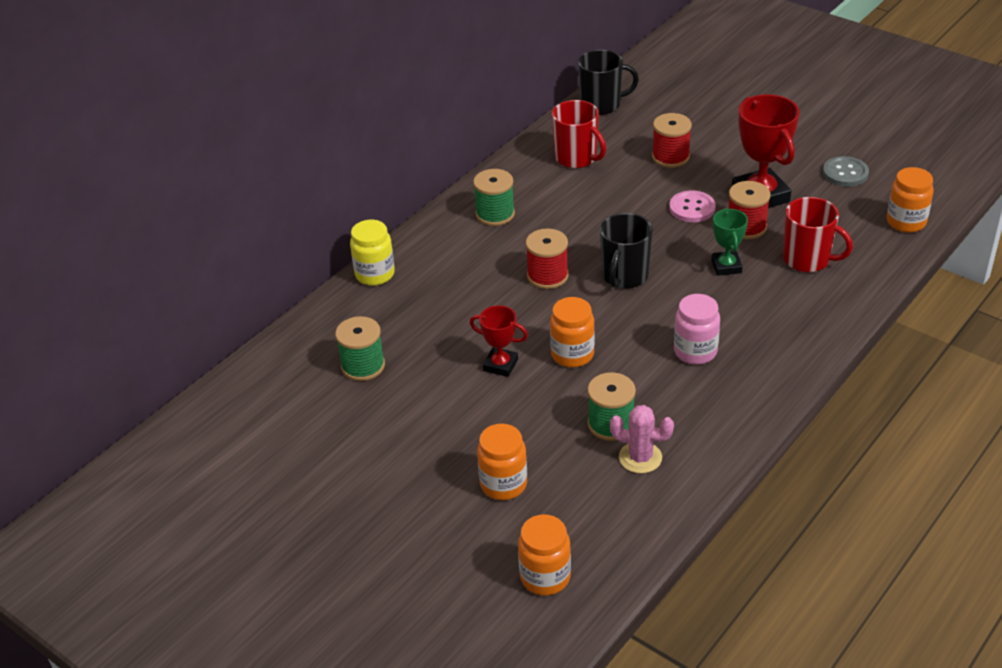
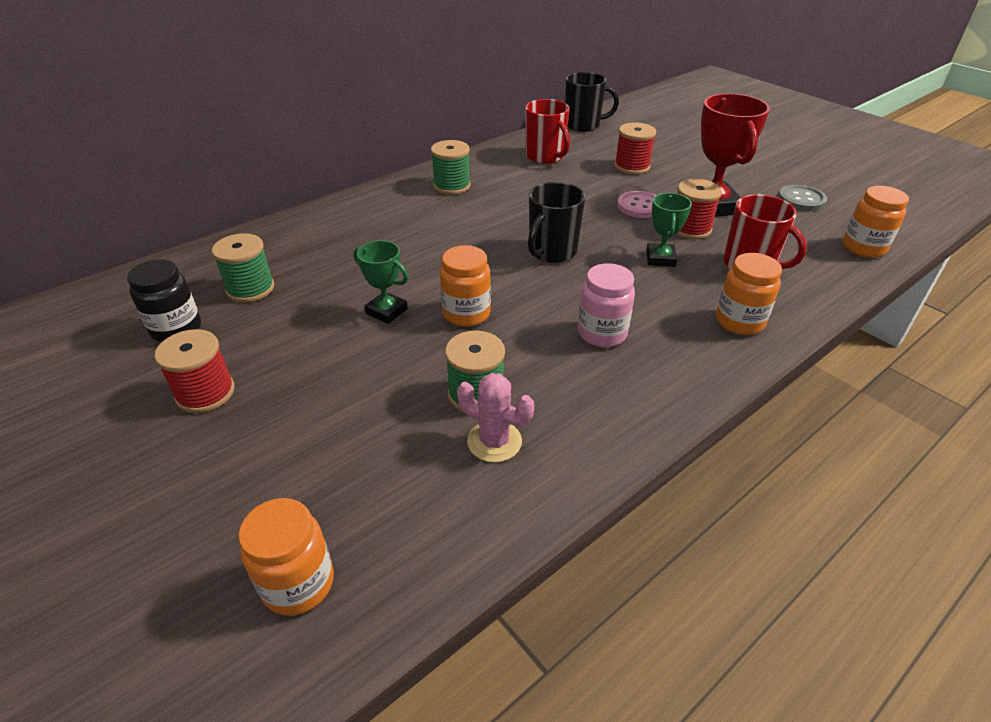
camera: 10 degrees right, 0 degrees up
(322, 416) = (176, 329): none -> black jar
(375, 274) = (315, 215): yellow jar -> none
(500, 365) = (386, 311): red trophy -> green trophy
(503, 484) = (317, 441): orange jar -> orange jar (739, 322)
(547, 276) = (475, 240): red spool -> red spool (205, 393)

